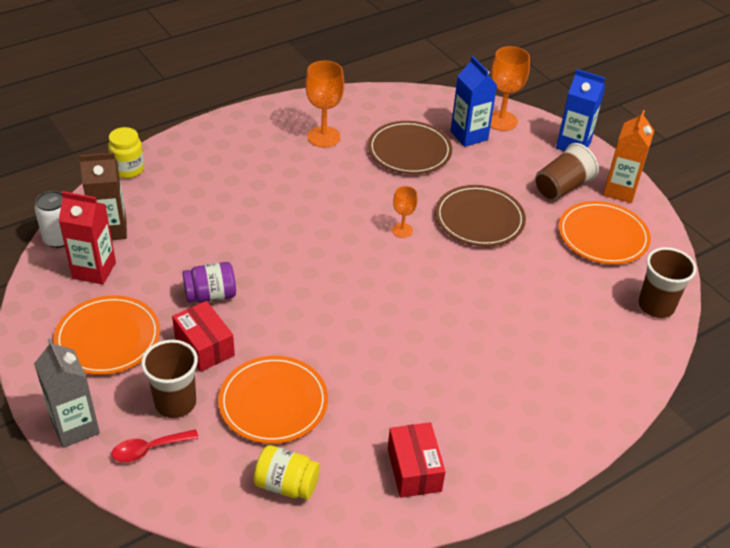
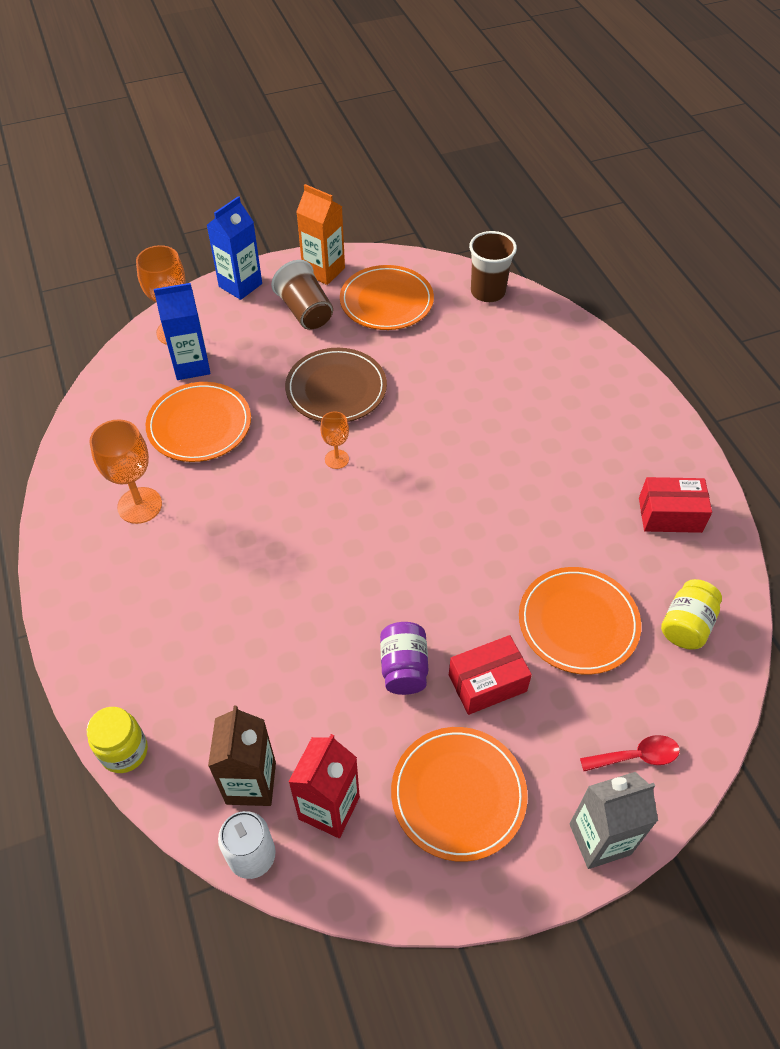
camera: 75 degrees left, 10 degrees up
(148, 449) = (636, 756): red spoon -> red spoon turned 90 degrees counterclockwise
(175, 403) = (571, 722): brown cup -> none
(409, 151) = (199, 425): brown plate -> orange plate

